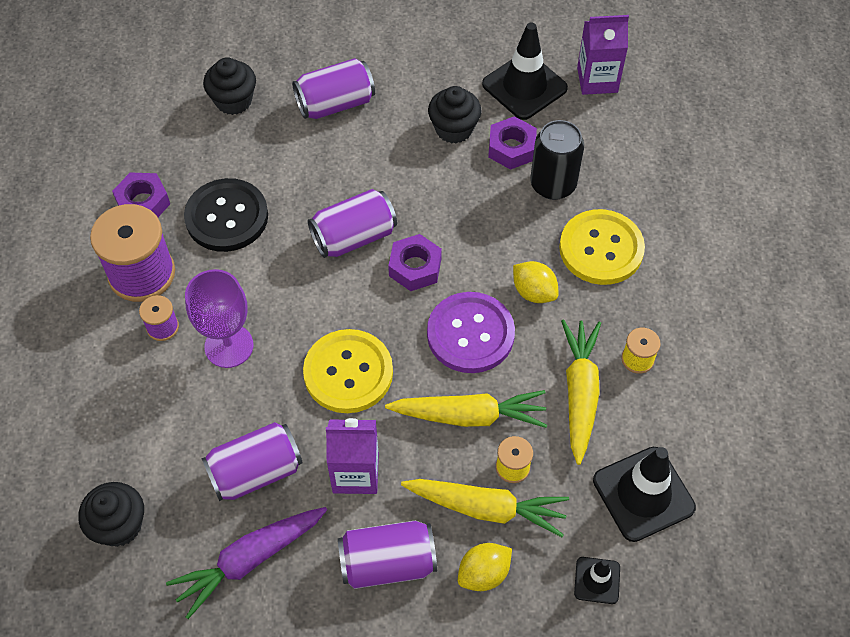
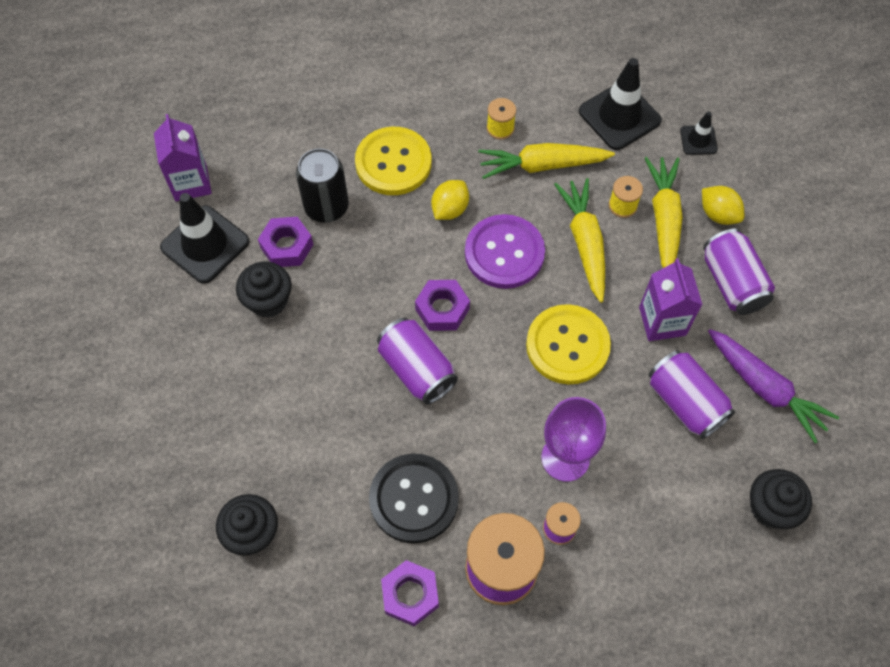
camera: 100 degrees left, 5 degrees up
(335, 104) = (246, 421): purple can -> none

